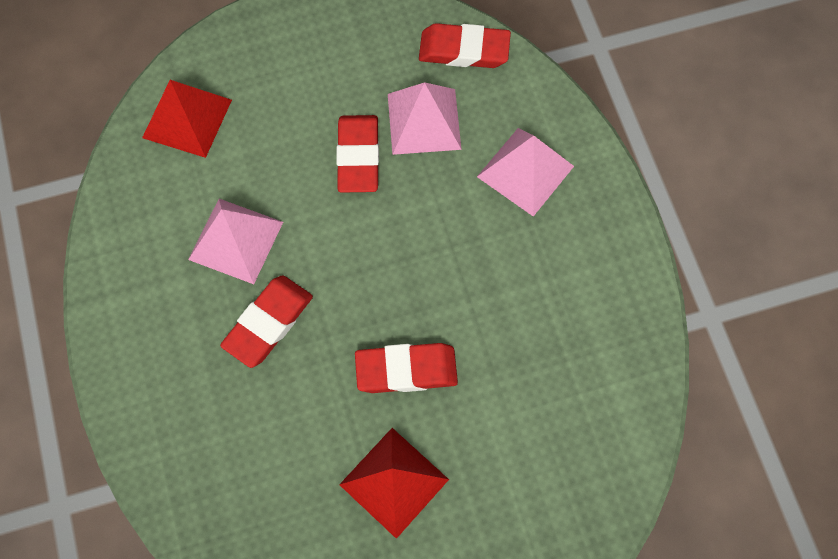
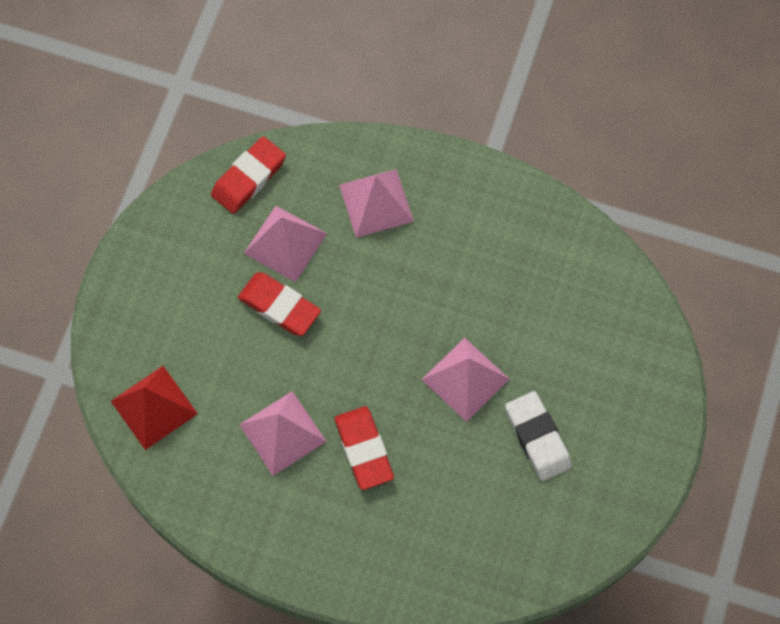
camera: 55 degrees left, 0 degrees up
(394, 482) = (537, 438): red pyramid -> white eraser
(406, 370) = (465, 379): red eraser -> pink pyramid

